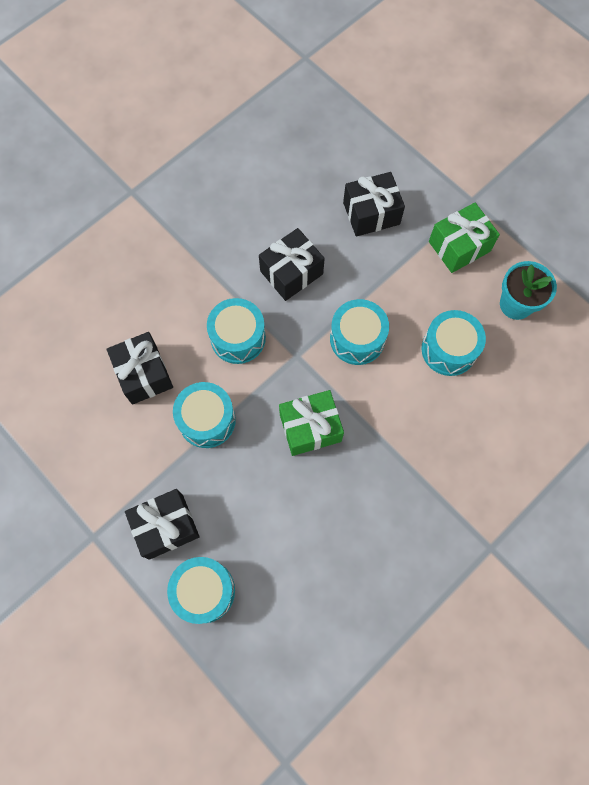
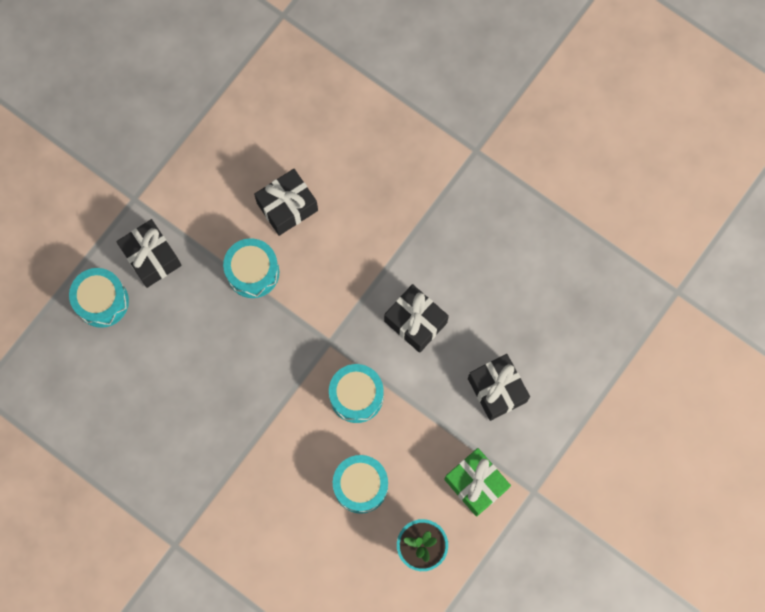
camera: 80 degrees right, 5 degrees up
(238, 338) = (338, 284): turquoise drum -> none
(310, 428) = (260, 366): green gift -> none

